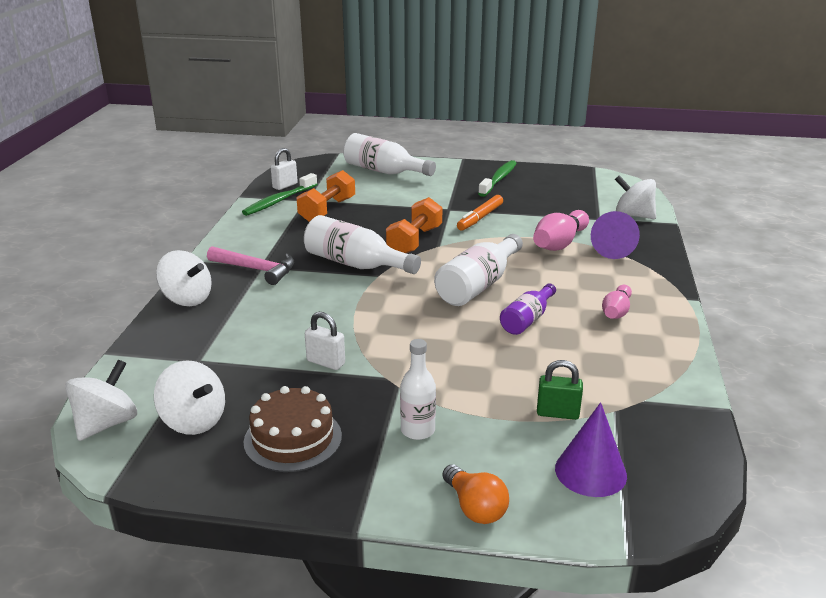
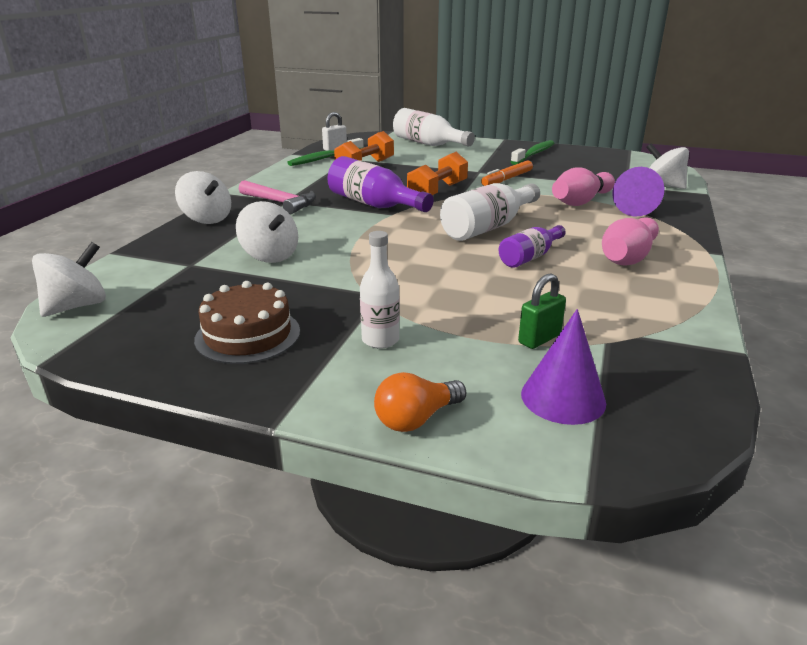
camera: 10 degrees right, 0 degrees up
(193, 421) = (159, 311): white spinning top -> white spinning top (270, 256)
(326, 362) = (311, 275): white padlock -> none
(355, 264) = (374, 204): white bottle -> purple bottle
(475, 507) = (416, 419): orange light bulb -> orange light bulb turned 75 degrees clockwise
(557, 413) = (539, 339): green padlock -> green padlock turned 60 degrees counterclockwise
(616, 312) = (627, 257): pink bowling pin -> pink bowling pin, size x1.60

